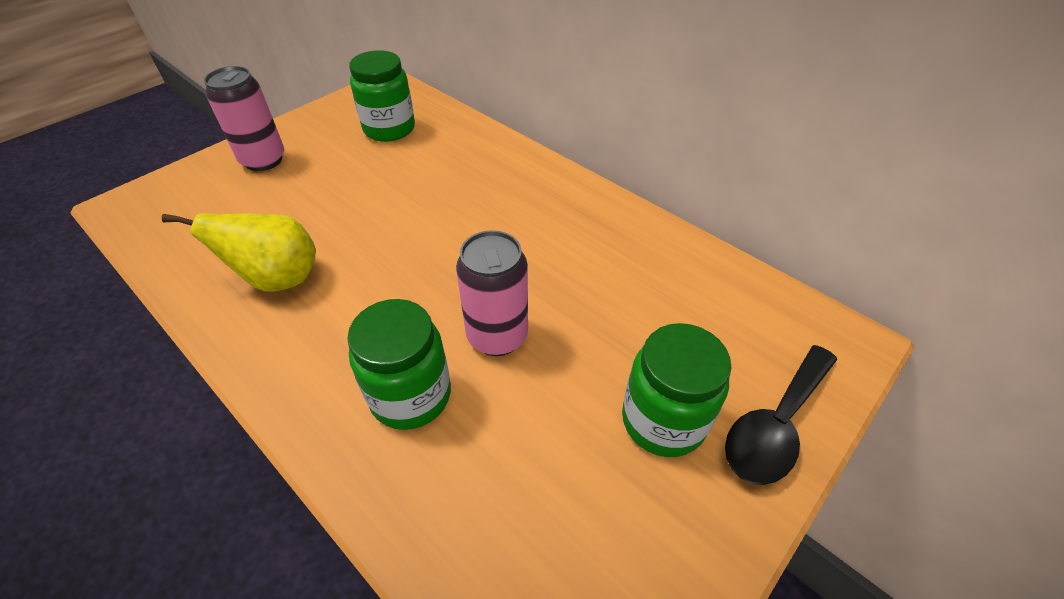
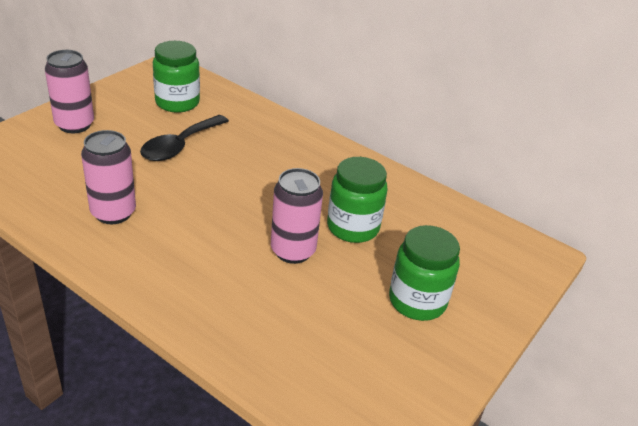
camera: 10 degrees left, 10 degrees down
(278, 279) = (113, 213): yellow pear -> pink can
(411, 396) = (235, 288): green jar -> green jar (353, 227)
(775, 425) = (492, 303): black spoon -> black spoon (179, 146)

